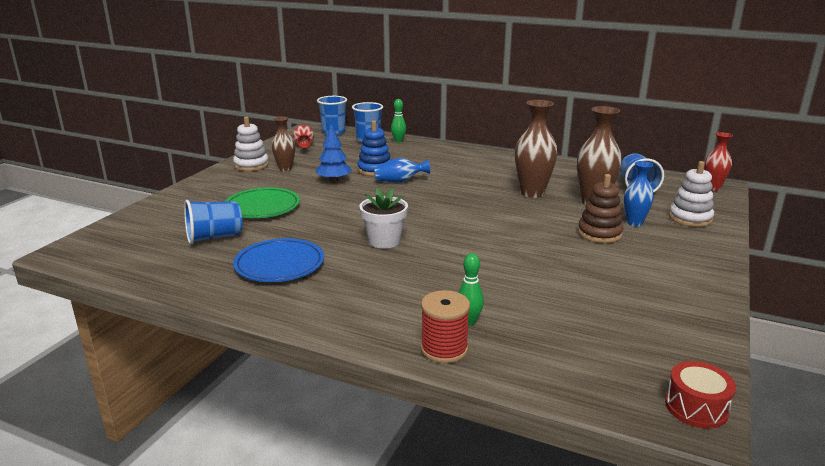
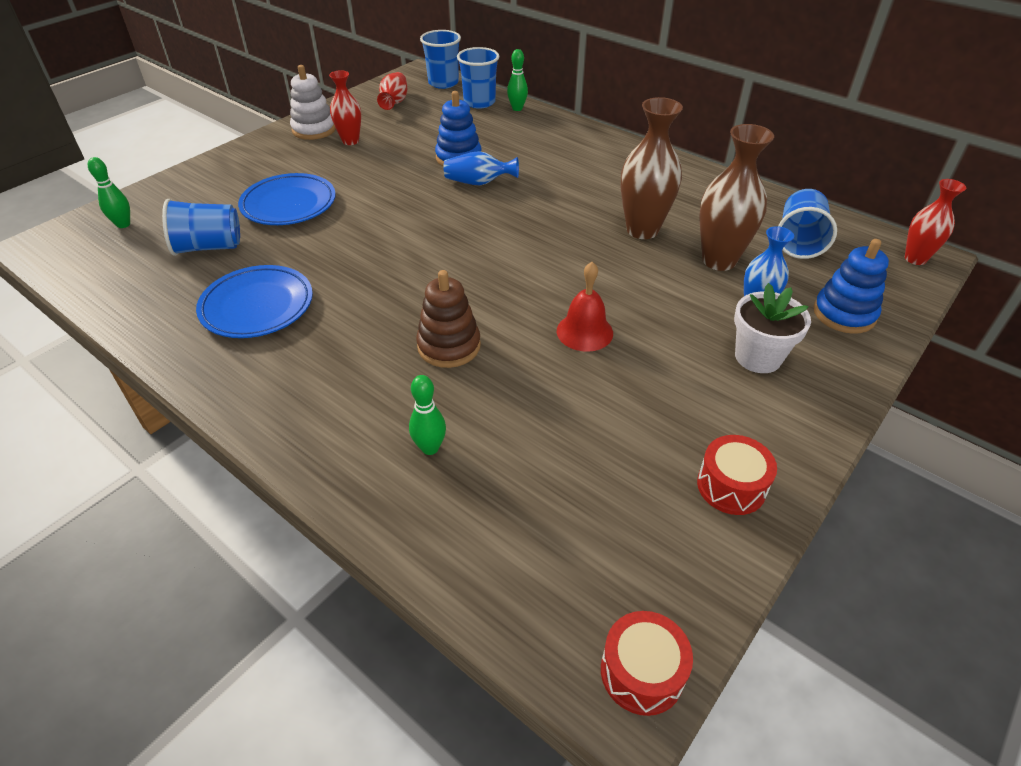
camera: 15 degrees right, 20 degrees up
(131, 233) = (123, 224): none -> green bowling pin
(262, 207) = (289, 204): green plate -> blue plate
(285, 169) = (350, 141): brown vase -> red vase
(334, 180) = (398, 170): blue tree -> none
(384, 241) = (402, 287): white flower pot -> white flower pot (758, 357)
(444, 349) = (373, 489): red spool -> none
(532, 248) = (584, 332): none -> red bell
(599, 233) = (693, 321): brown stacking toy -> brown stacking toy (449, 346)
(683, 309) = (731, 486): none -> red drum
(690, 218) = (844, 314): white stacking toy -> blue stacking toy

